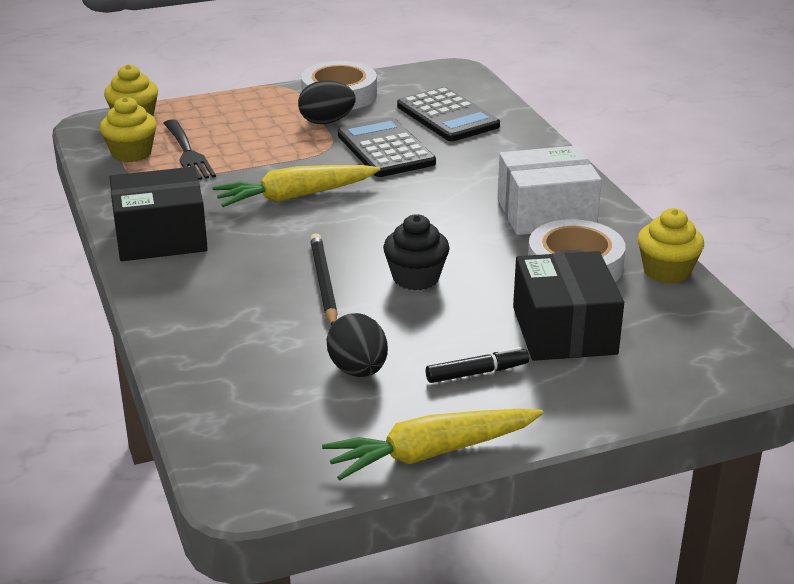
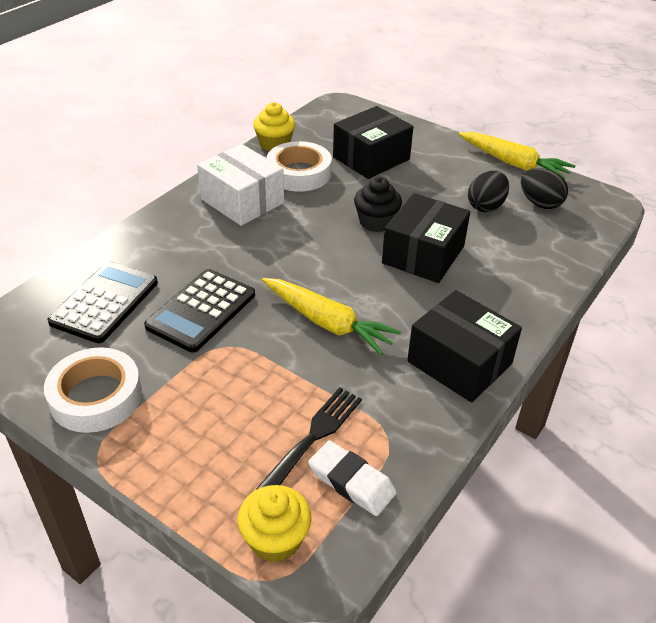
camera: 125 degrees left, 10 degrees up
(131, 153) = (351, 482): yellow cupcake -> white eraser
(323, 283) = (423, 254): black pencil -> black box
(326, 122) = (170, 373): black egg -> black egg (540, 203)
(476, 373) = (440, 171): black marker -> none

